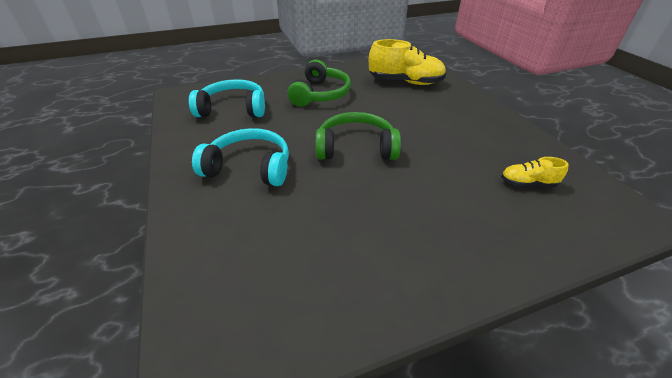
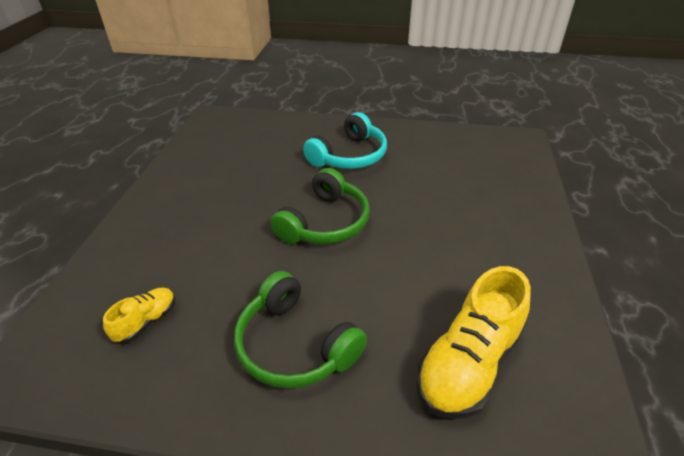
camera: 120 degrees right, 0 degrees up
(233, 109) = (466, 166): turquoise headphones -> none
(320, 94) = (470, 240): green headphones -> green headphones (295, 345)

